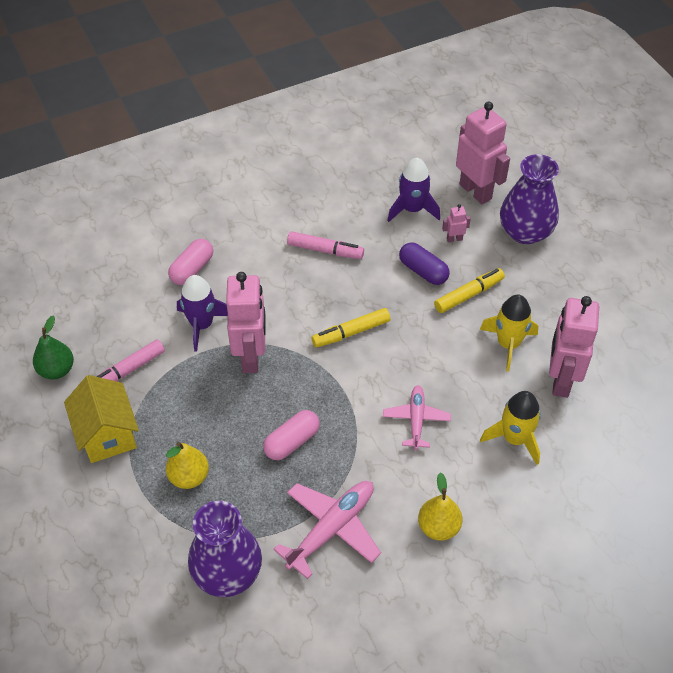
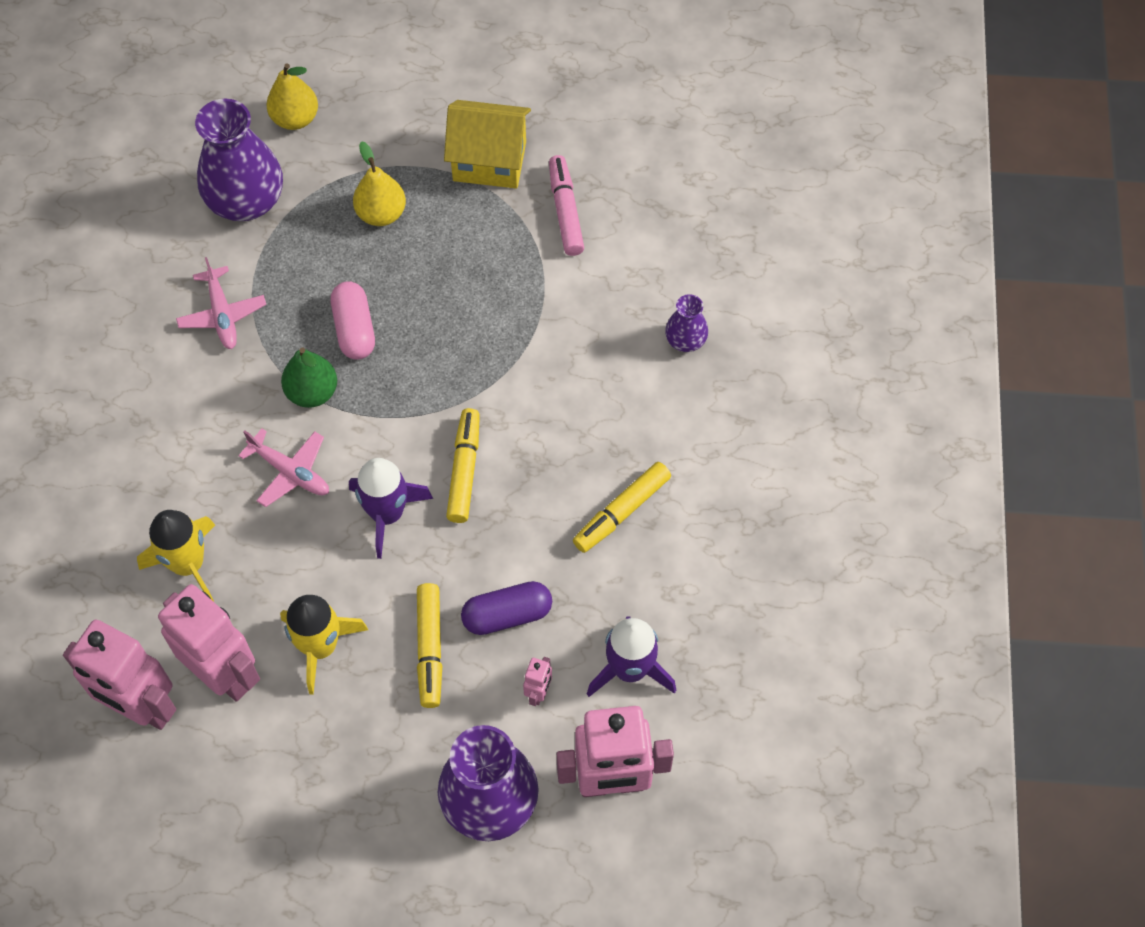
camera: 120 degrees right, 10 degrees up
(57, 370) = (613, 146): green pear -> green pear (312, 392)
(192, 269) = (685, 340): pink capsule -> purple vase
(202, 325) = (586, 313): purple rocket -> purple rocket (387, 514)
(251, 357) = (501, 343): pink robot -> pink robot (142, 707)
(325, 250) = (621, 512): pink marker -> yellow marker
(331, 529) = (222, 314): pink plane -> pink plane, size x0.64
(438, 527) = (146, 417): yellow pear -> yellow pear (295, 119)

